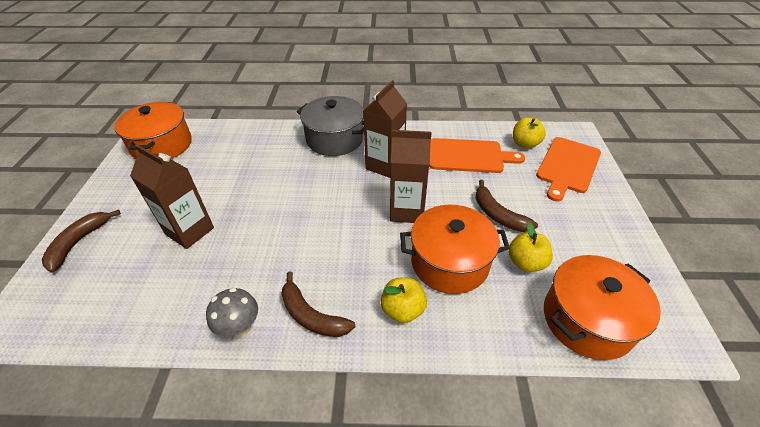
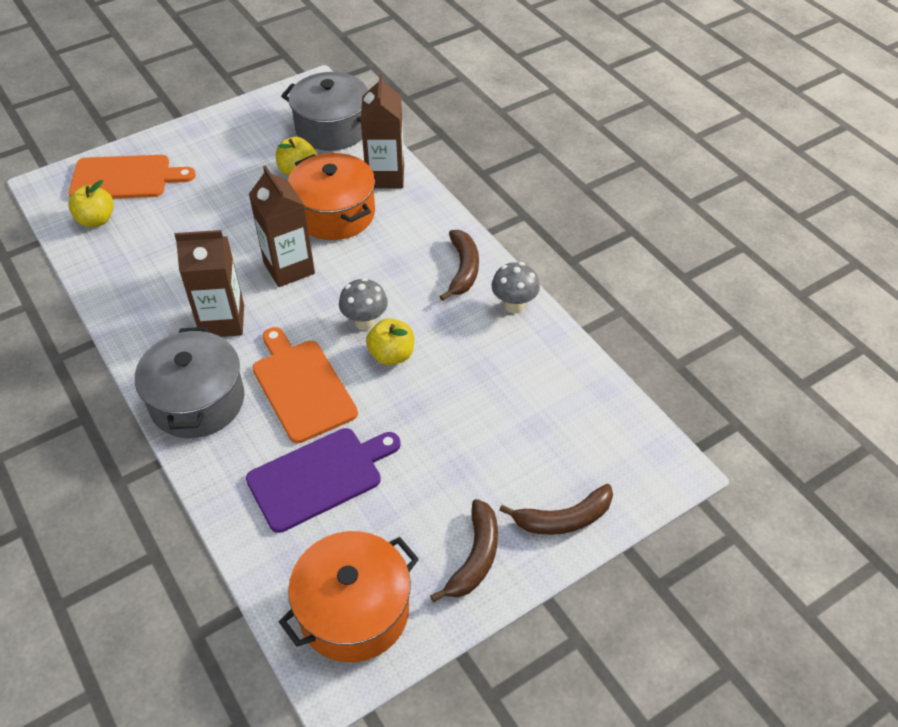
camera: 125 degrees left, 5 degrees up
(190, 231) = (461, 427): brown carton -> brown carton (385, 176)
(238, 161) = (319, 476): none -> purple cutting board
(319, 226) = (365, 322): none -> grey mushroom
(403, 309) = (409, 221): yellow apple -> yellow apple (391, 355)
(469, 156) = (153, 257): orange cutting board -> orange cutting board (302, 387)
(498, 214) = (245, 204): brown banana -> brown banana (475, 557)
(587, 319) = (332, 128): orange pot -> grey pot

